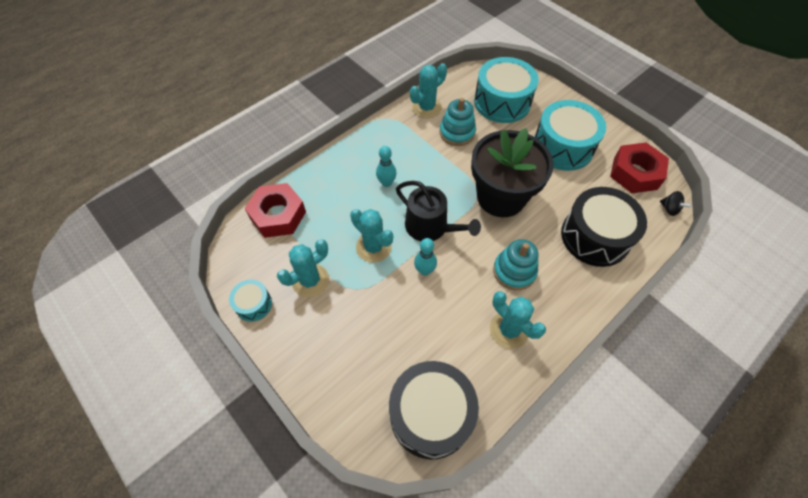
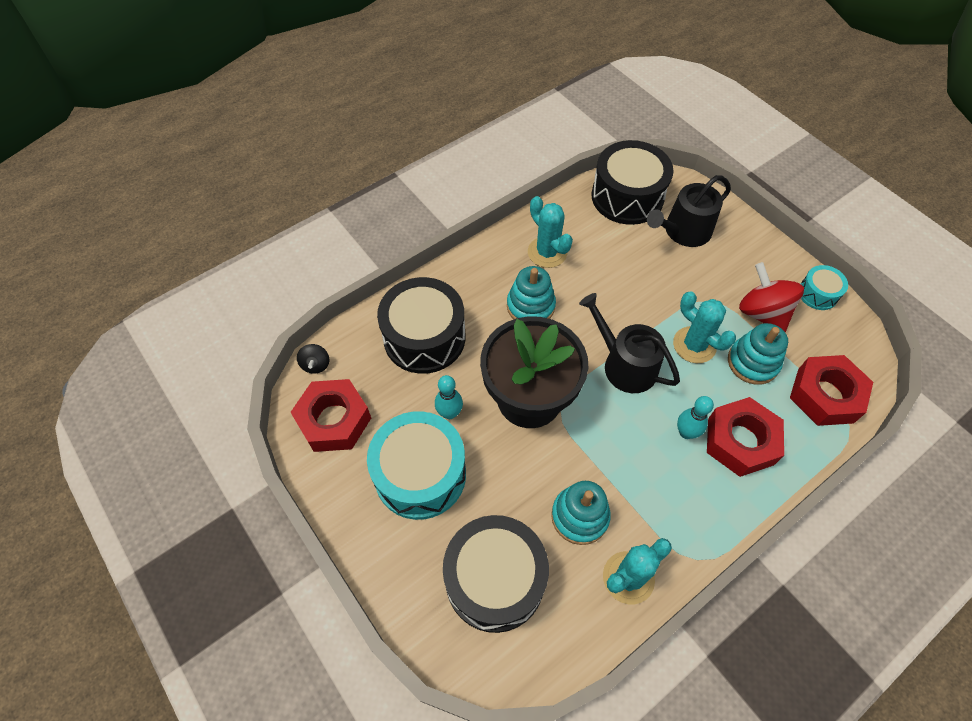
camera: 175 degrees left, 0 degrees up
(310, 280) = (762, 313): turquoise cactus -> red spinning top
(328, 236) = (752, 362): none -> turquoise stacking toy
(349, 180) = (740, 441): none -> red nut
(371, 368) = (683, 231): none -> black watering can
(424, 270) = (632, 314): turquoise bowling pin -> turquoise bowling pin (449, 413)
(502, 102) = (495, 579): turquoise drum -> black drum
(669, 209) = (316, 365): black spinning top -> black spinning top turned 150 degrees counterclockwise

